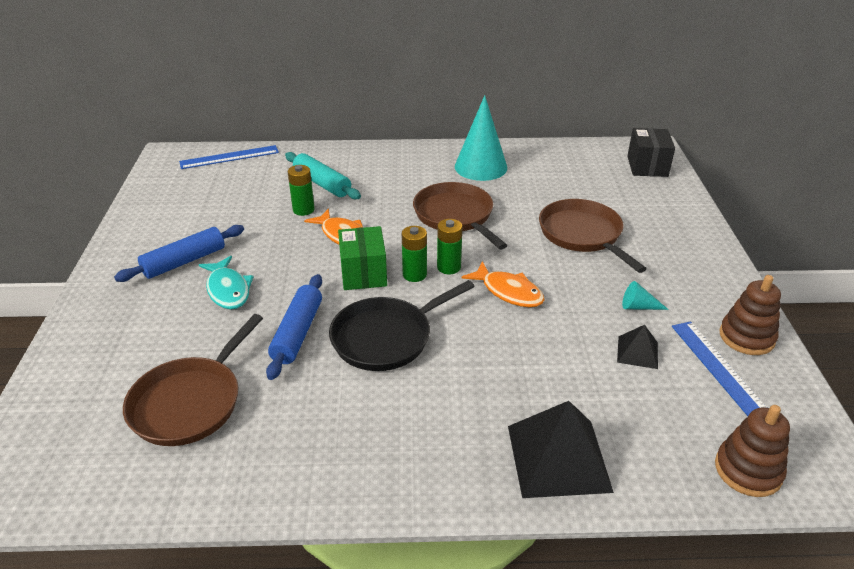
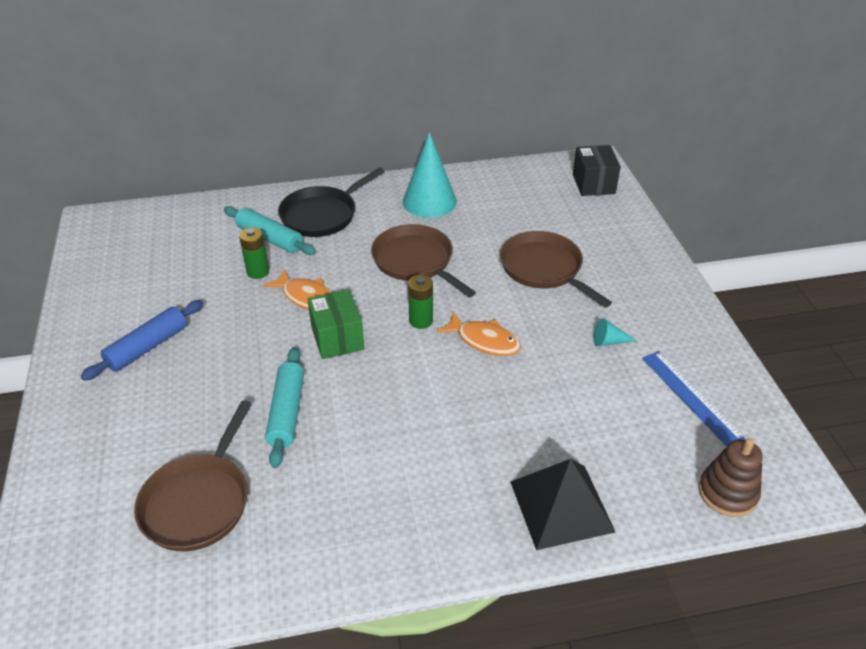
camera: 10 degrees left, 5 degrees up
(228, 290) = (203, 373): turquoise fish -> none
(229, 157) = (161, 216): blue ruler -> none
(297, 333) = (287, 412): blue rolling pin -> turquoise rolling pin
(386, 337) = (376, 405): black pan -> black pan (322, 215)
(414, 274) = (389, 333): green battery -> none
(637, 352) = (615, 389): black pyramid -> none
(746, 337) = (710, 361): brown stacking toy -> none

